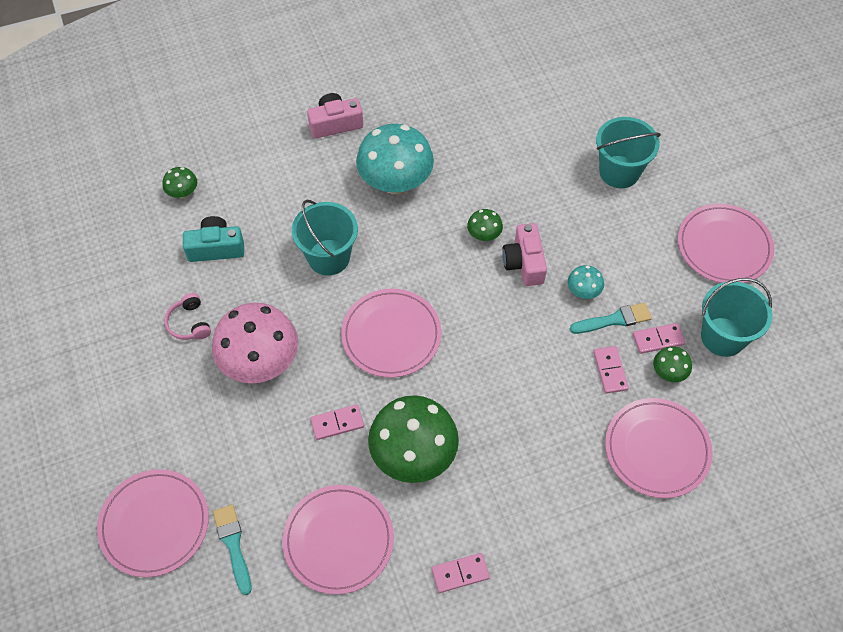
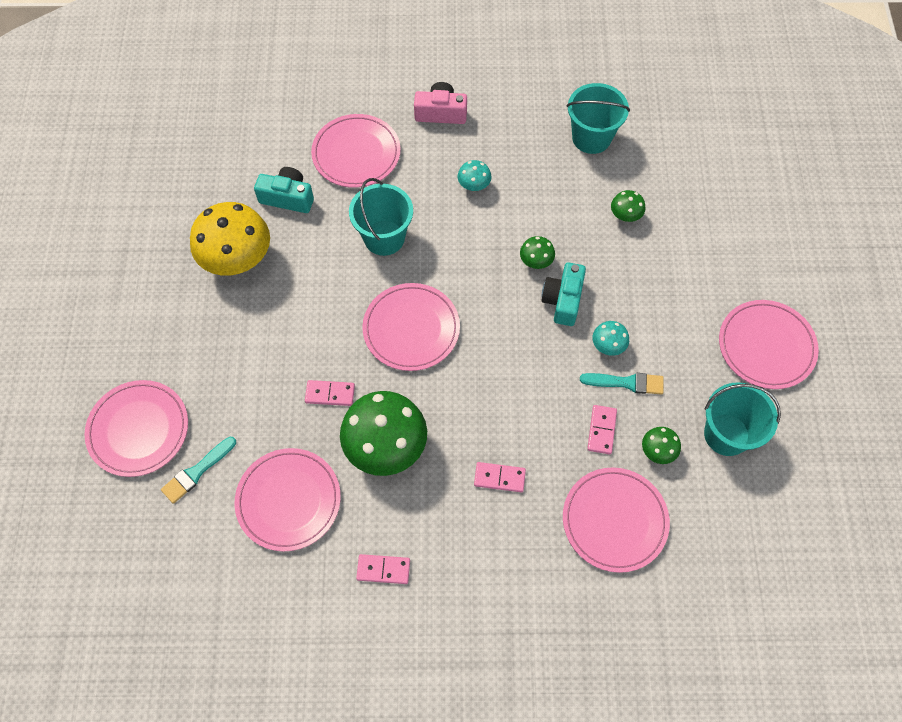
camera: 20 degrees right, 5 degrees up
(183, 193) = (279, 137): green mushroom -> green mushroom (625, 216)
(189, 323) = (237, 259): pink headphones -> yellow mushroom
(233, 545) = (197, 471): turquoise brush -> turquoise brush turned 135 degrees counterclockwise
(260, 362) = (285, 315): pink mushroom -> none
(268, 186) = (356, 153): none -> pink plate
(395, 182) = (474, 186): turquoise mushroom -> turquoise mushroom, size x0.45
(524, 262) = (563, 300): pink camera -> turquoise camera
(619, 172) = (693, 240): turquoise bucket -> turquoise bucket (591, 138)
(658, 339) = (661, 416): pink domino -> pink domino (499, 478)

